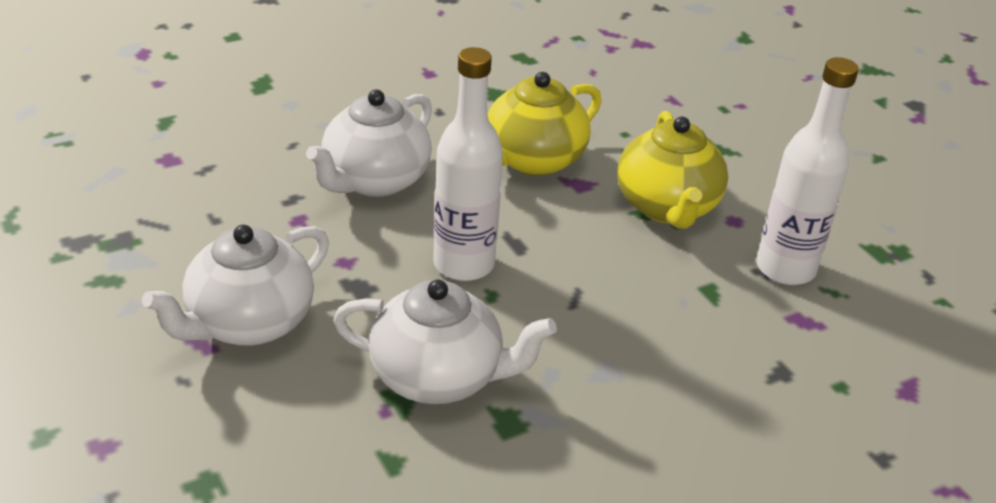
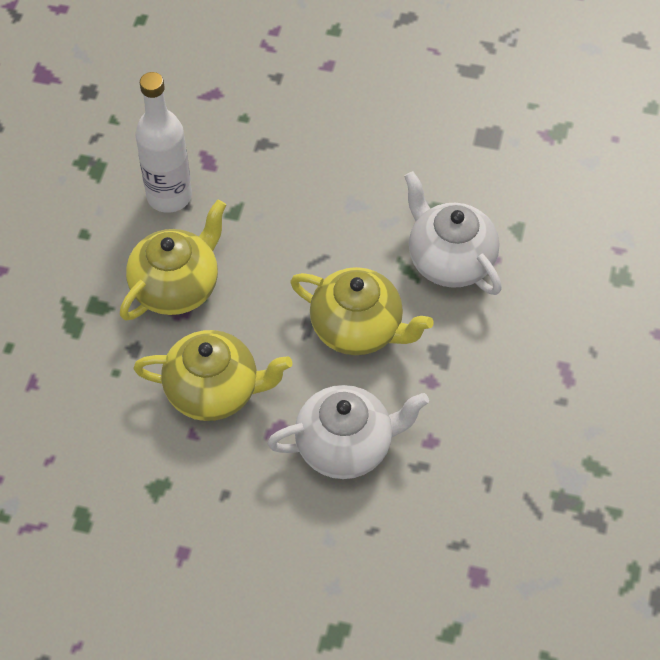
camera: 135 degrees left, 20 degrees up
(248, 323) = (528, 369): white teapot -> none
(464, 264) = (358, 329): white bottle -> yellow teapot

